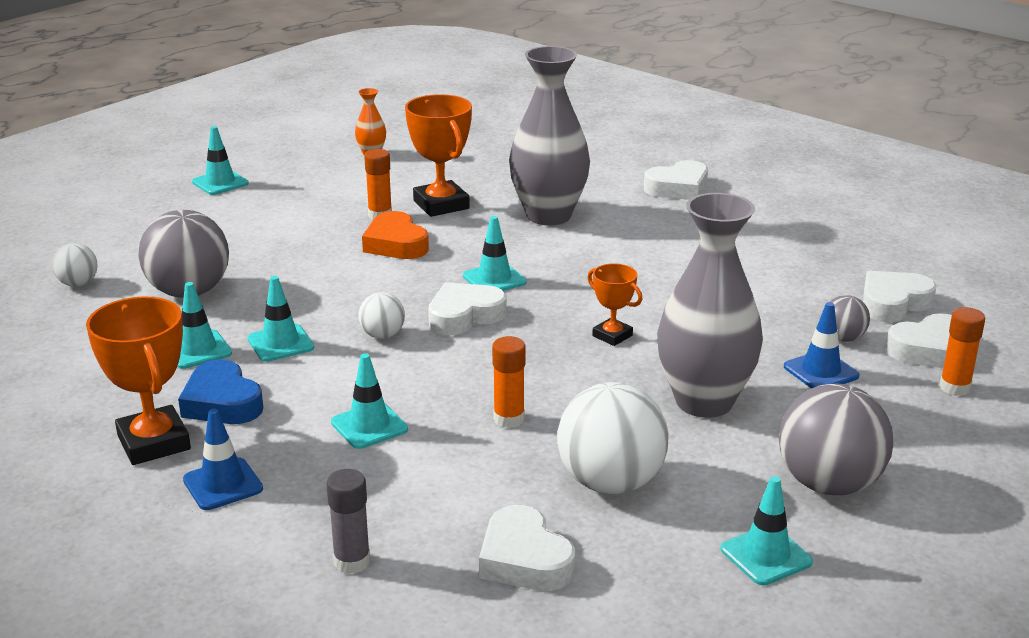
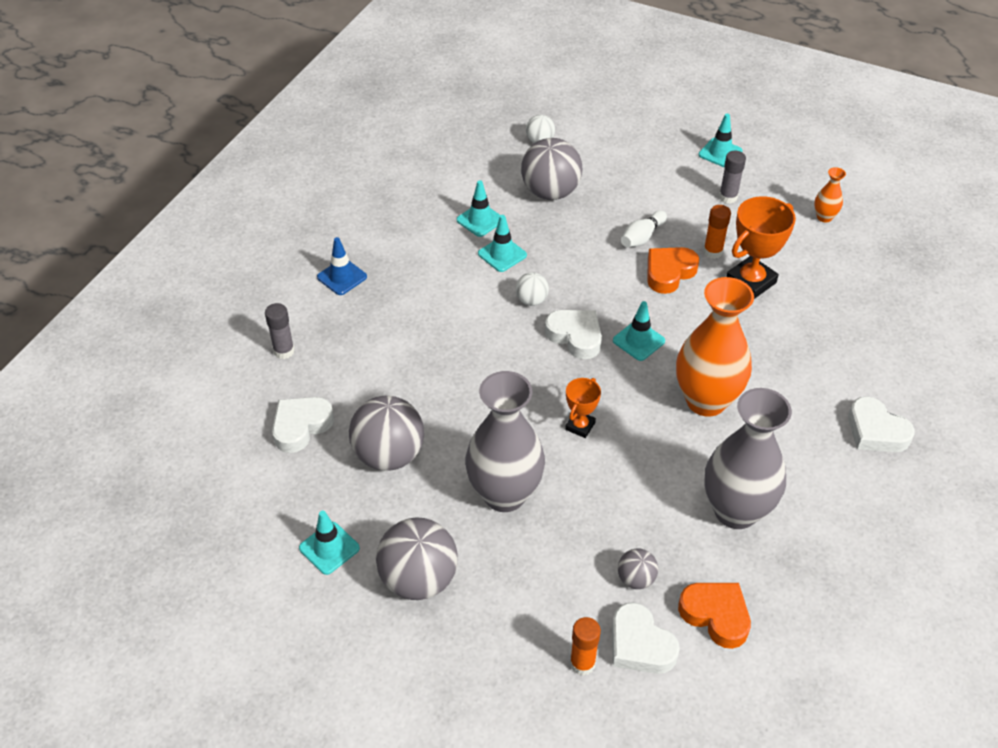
camera: 75 degrees right, 20 degrees up
(154, 442) = (374, 236): orange trophy -> none
(222, 402) = (424, 250): blue heart -> none
(298, 192) = (728, 197): none -> grey glue stick
(324, 249) = (642, 237): none -> white bowling pin
(369, 426) = (419, 323): turquoise traffic cone -> none
(509, 419) = (448, 389): orange glue stick -> none
(548, 216) = (766, 351): grey vase -> grey vase (736, 511)
(604, 258) = (706, 401): none -> orange vase
(610, 483) = (389, 455): white ball -> grey ball
(821, 371) = (575, 566): blue traffic cone -> none
(893, 303) = (716, 615): white heart -> orange heart

